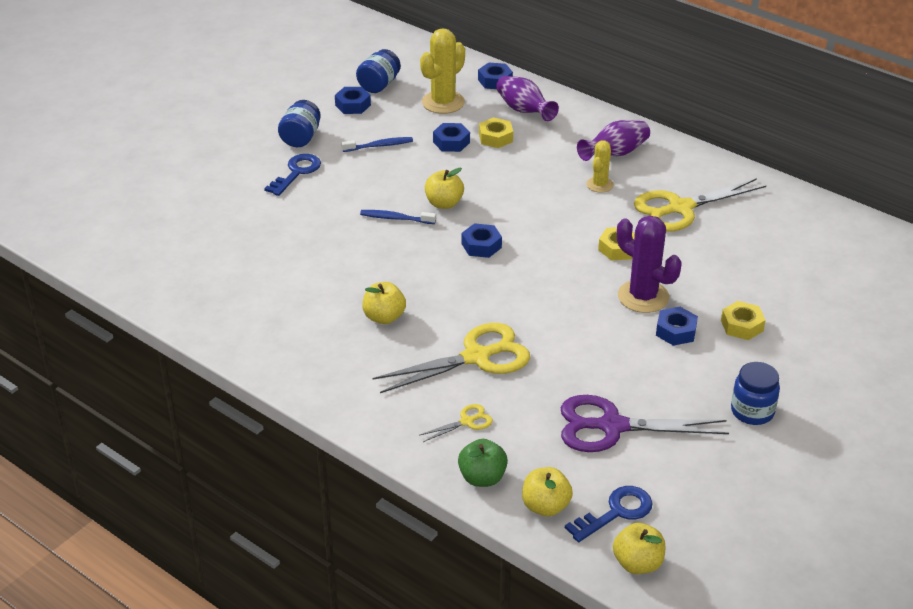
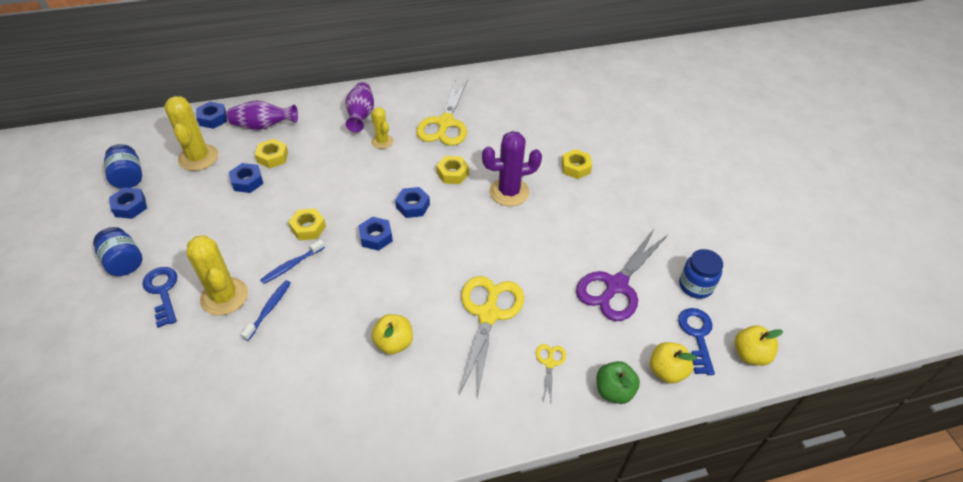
camera: 55 degrees left, 10 degrees up
(326, 204) = (224, 296): none -> yellow cactus
(379, 146) = (198, 222): blue toothbrush -> blue toothbrush (269, 309)
(444, 203) = (308, 228): yellow apple -> yellow nut
(676, 331) = (554, 198): blue nut -> blue nut (413, 206)
(752, 411) = (653, 212): blue jar -> blue jar (695, 286)

